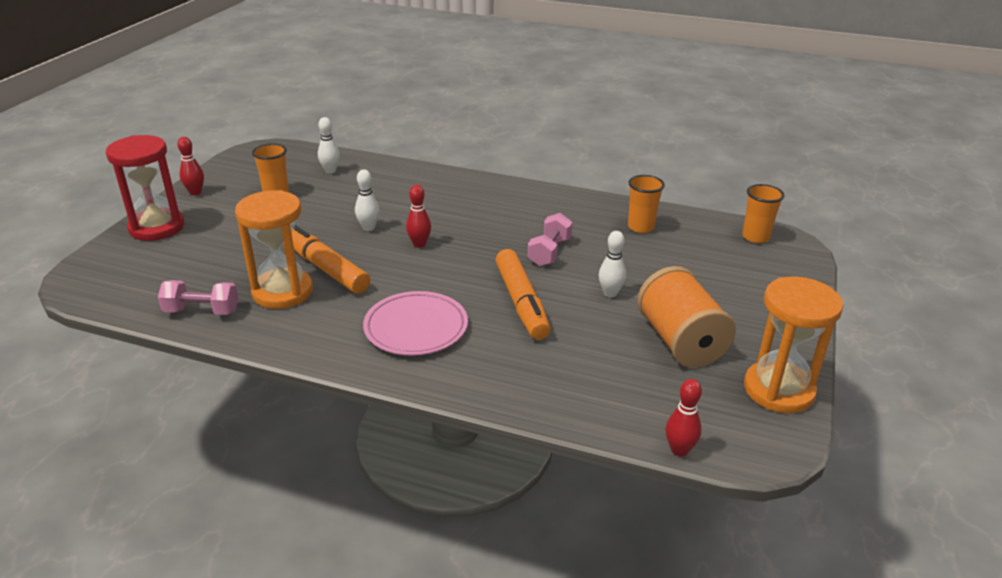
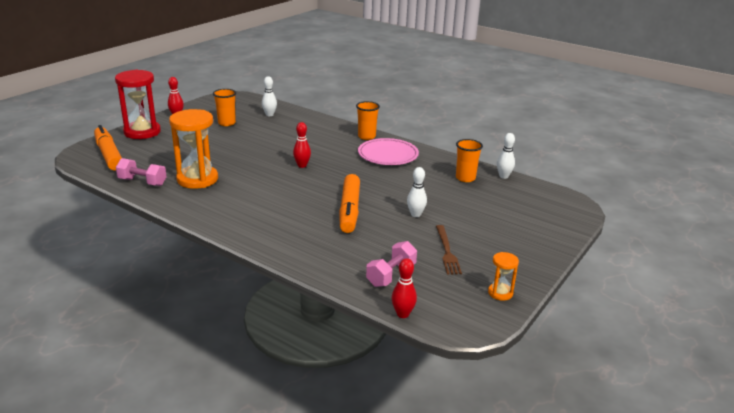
camera: 15 degrees right, 5 degrees down
(326, 268) = (232, 170): orange marker -> orange marker (109, 154)
(368, 228) = (274, 151): white bowling pin -> white bowling pin (503, 176)
(416, 328) = (269, 213): pink plate -> pink plate (388, 155)
(549, 252) = (388, 183): pink dumbbell -> pink dumbbell (391, 275)
(680, 341) = (447, 251): orange spool -> brown fork
(755, 237) = (549, 197): orange cup -> orange cup (366, 136)
(778, 390) = (500, 293): orange hourglass -> orange hourglass, size x0.48

